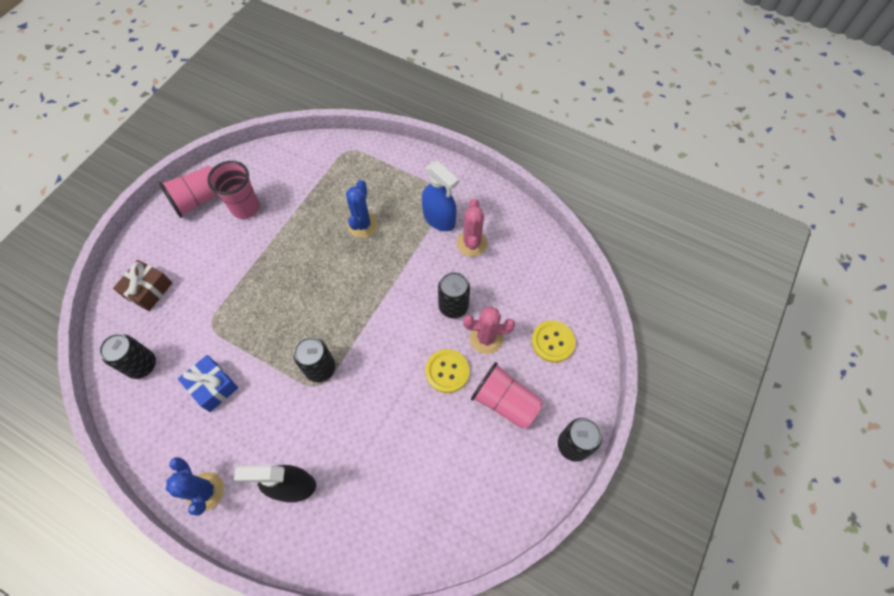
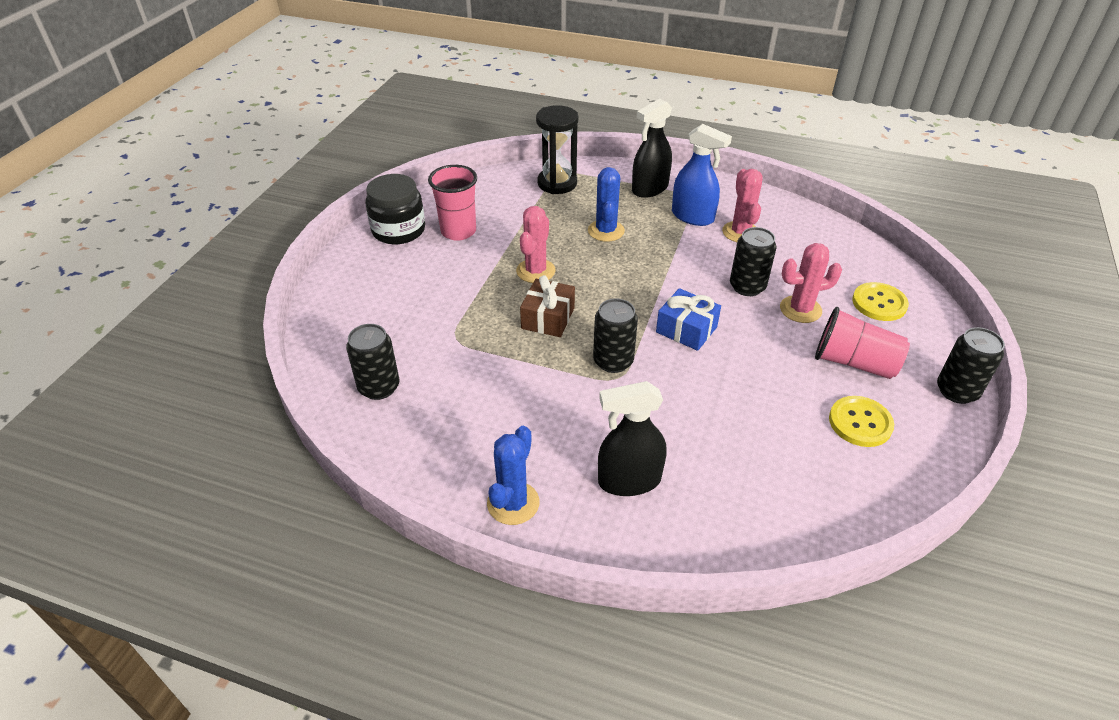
camera: 10 degrees left, 20 degrees down
(148, 290) = (362, 316): brown gift -> brown gift (548, 318)
(199, 199) = (398, 230): pink cup -> black jar
(205, 491) = (513, 503): blue cactus -> blue cactus turned 60 degrees clockwise
(213, 386) = (481, 396): blue gift -> blue gift (686, 329)
(292, 262) = (535, 271): none -> pink cactus
(341, 162) = (557, 183): none -> black hourglass
(415, 180) = (649, 189): none -> black spray bottle
(447, 371) = (770, 344): yellow button -> yellow button (860, 423)

